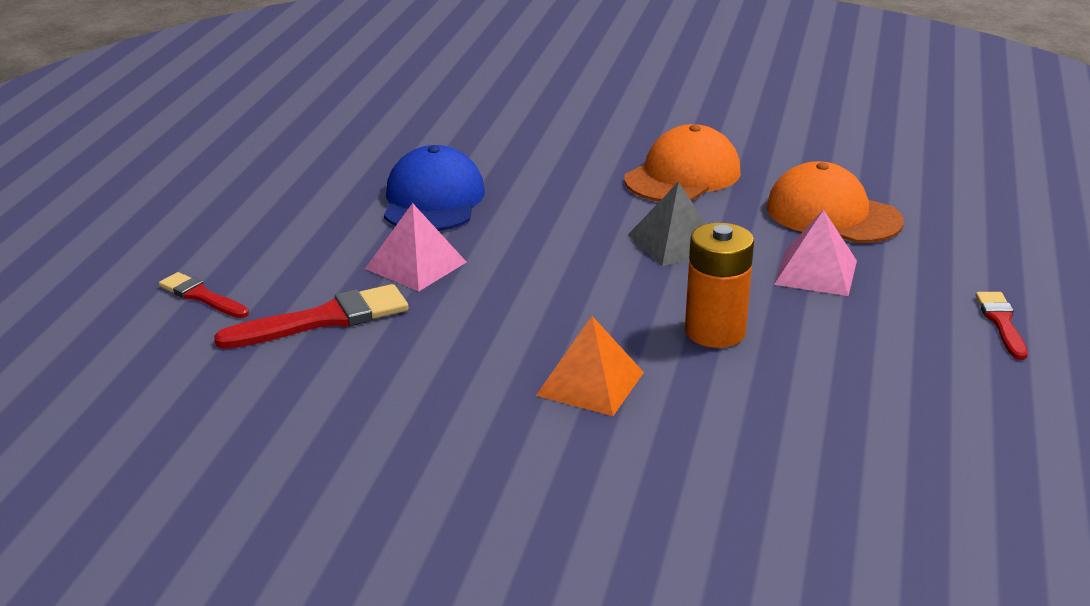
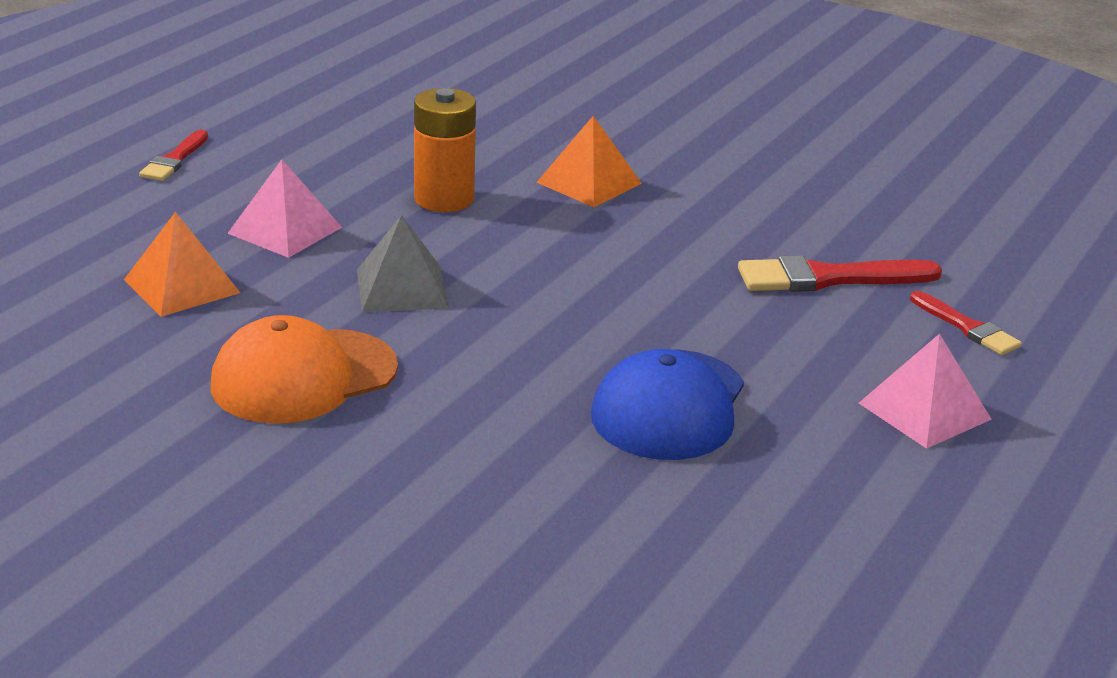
camera: 165 degrees left, 0 degrees up
(415, 265) = (717, 318): pink pyramid -> pink pyramid (924, 411)
(832, 214) = (182, 286): orange cap -> orange pyramid

